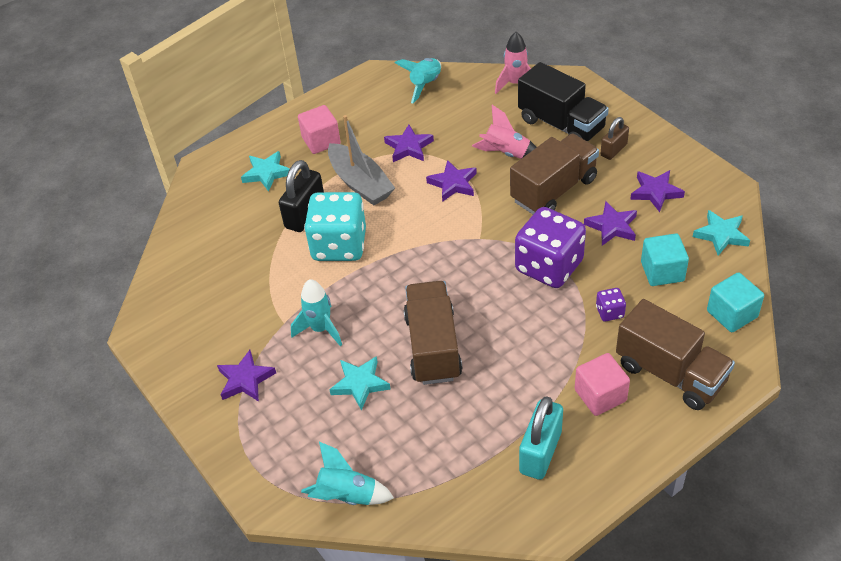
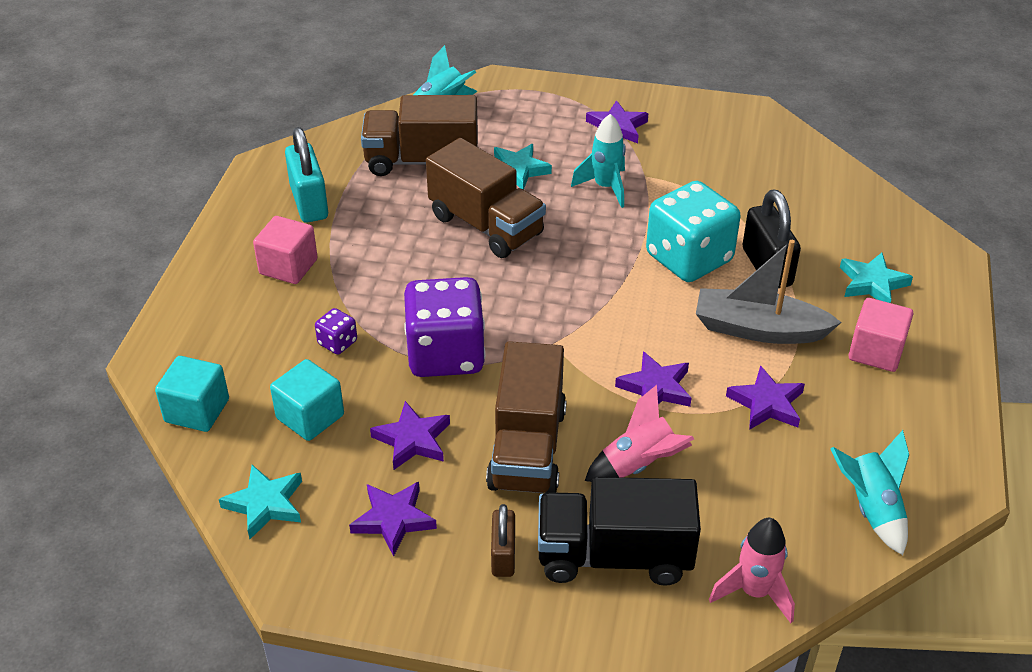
camera: 135 degrees right, 5 degrees down
(670, 373) = (230, 319): brown truck -> brown truck (422, 161)

